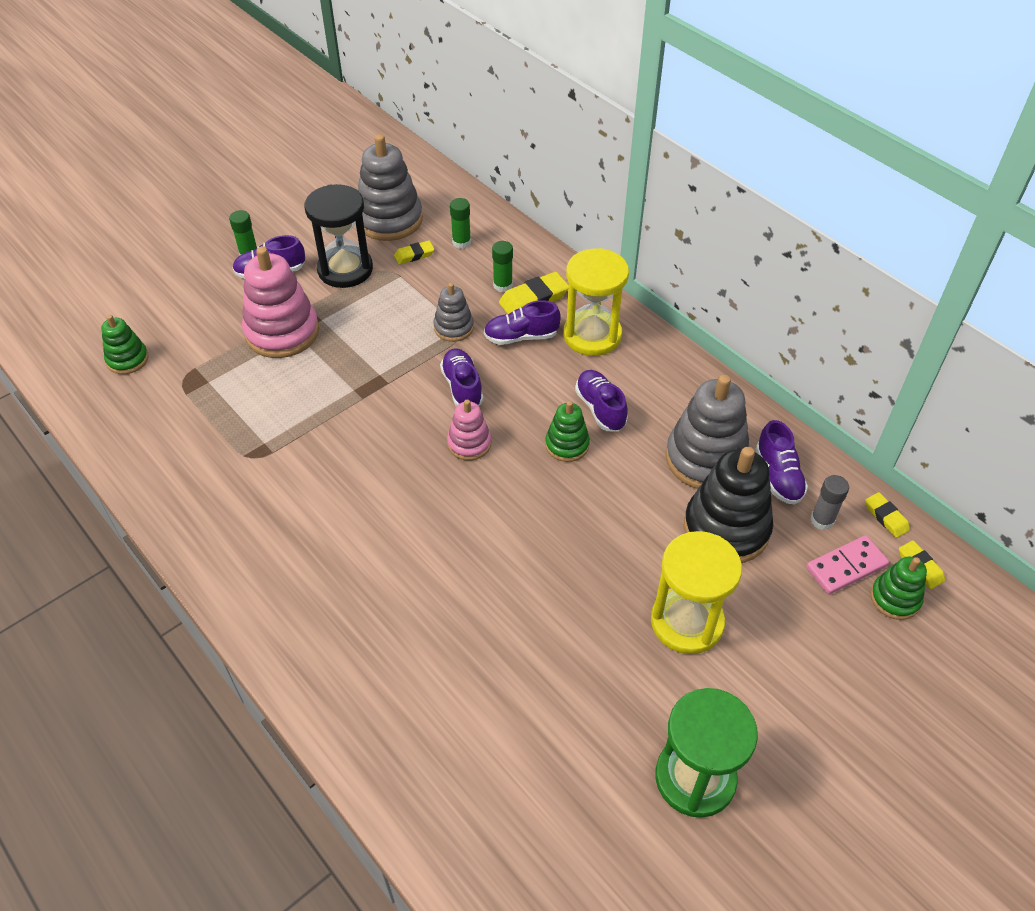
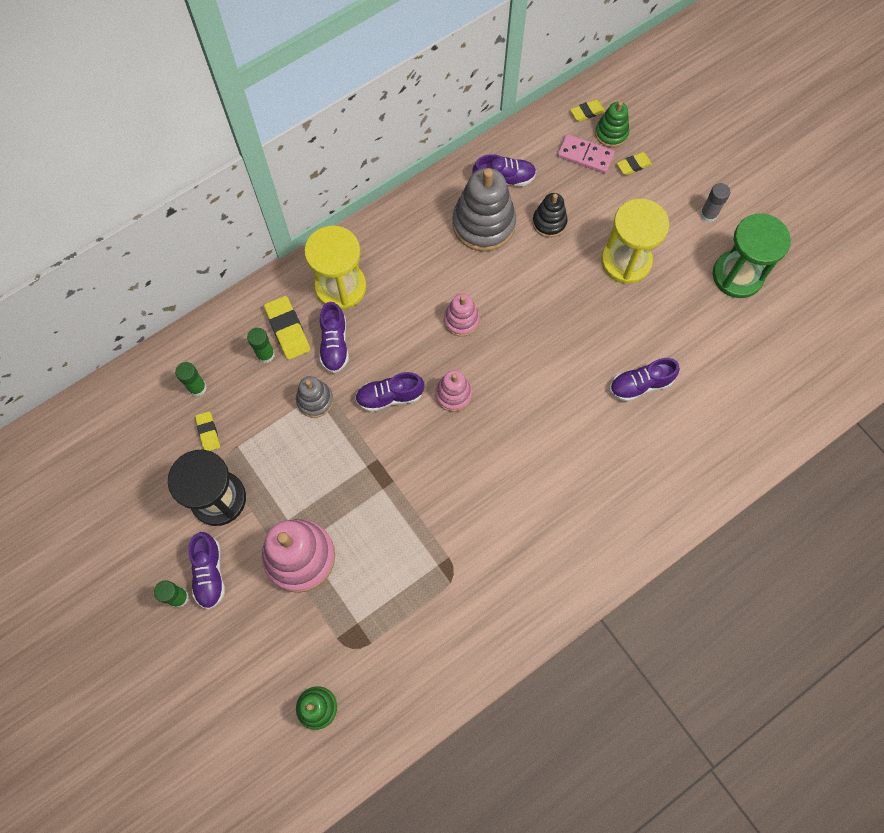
camera: 85 degrees left, 20 degrees up
(389, 220) = (149, 455): grey stacking toy -> none
(567, 445) = (461, 320): green stacking toy -> pink stacking toy
(600, 408) = (425, 291): purple shoe -> purple shoe (640, 385)
(726, 528) = (549, 222): black stacking toy -> black stacking toy, size x0.55
(822, 520) = (545, 160): grey glue stick -> grey glue stick (708, 215)
(846, 567) = (585, 155): pink domino -> pink domino turned 45 degrees counterclockwise
(886, 517) = (545, 121): yellow eraser -> yellow eraser (633, 165)

